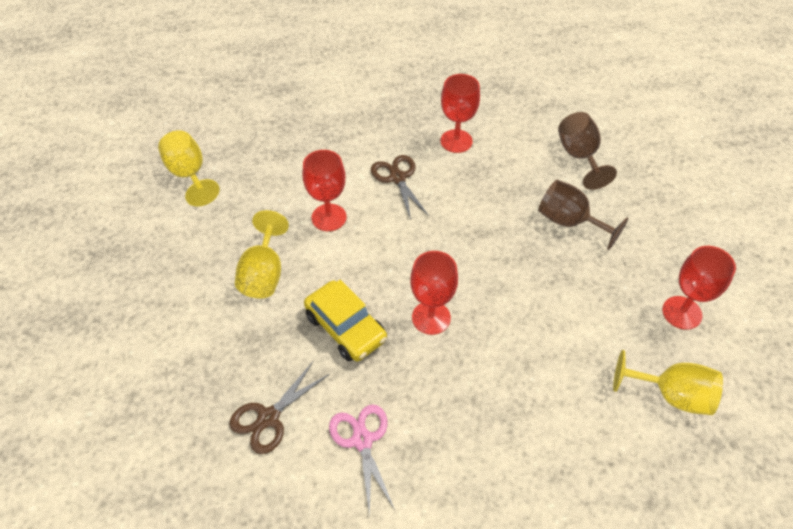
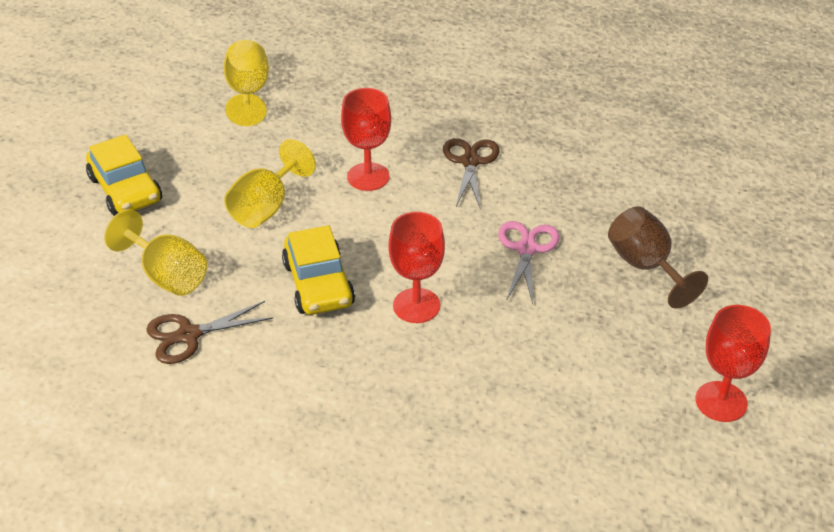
camera: 25 degrees right, 10 degrees down
(135, 300) = (125, 189): none -> yellow car
(362, 440) = (268, 389): pink scissors -> pink scissors (527, 249)
(456, 141) = (565, 145): red goblet -> none
(579, 156) = (708, 204): brown goblet -> none
(671, 395) = (646, 475): yellow goblet -> yellow goblet (167, 275)

